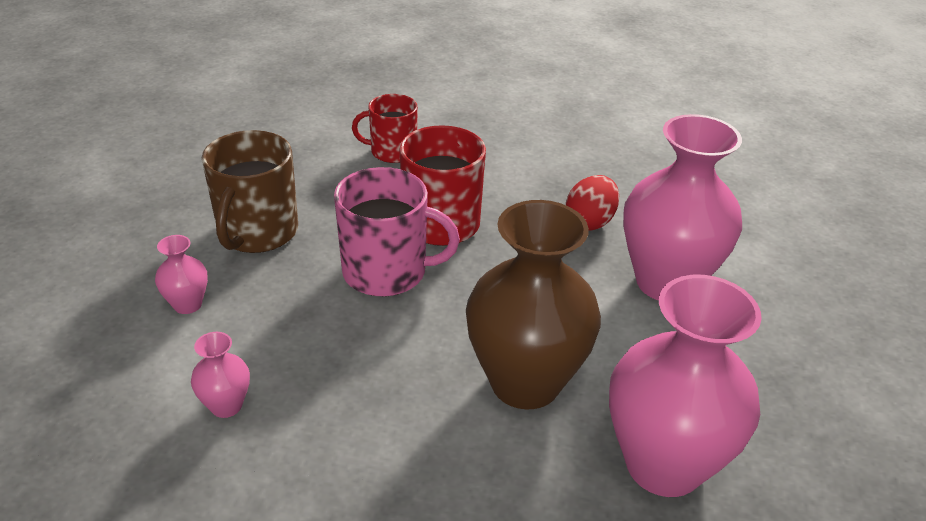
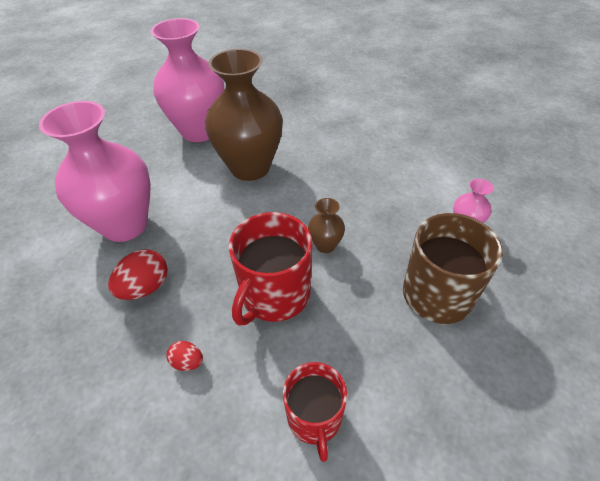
camera: 170 degrees left, 10 degrees up
(226, 405) = (414, 164): pink vase -> none
(387, 272) = (325, 245): pink mug -> brown vase
(392, 152) = (314, 418): red mug -> red mug turned 75 degrees clockwise
(512, 174) = (187, 362): none -> red egg

